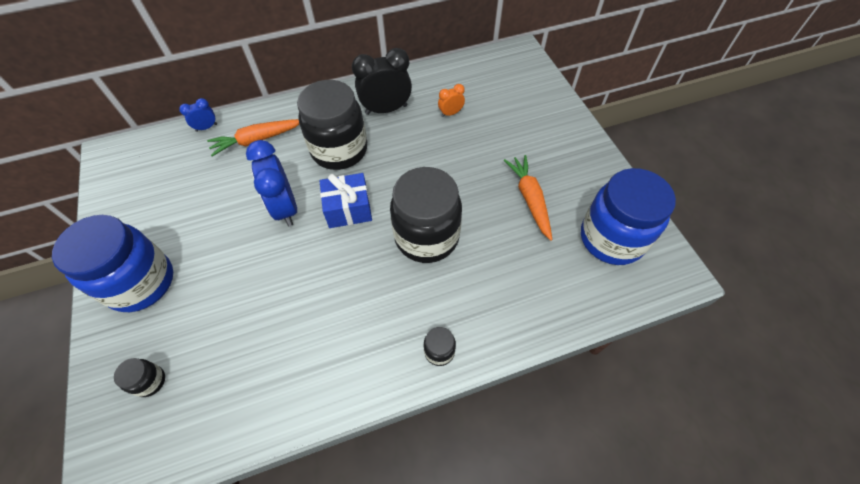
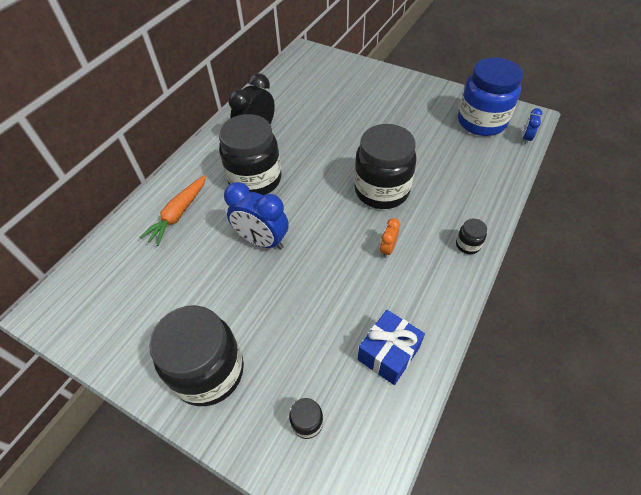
camera: 40 degrees left, 5 degrees down
(141, 282) = (209, 372): blue jar -> black jar
(206, 127) = (119, 233): blue clock -> blue clock (526, 138)
(348, 209) = (309, 210): blue gift -> blue gift (388, 353)
(450, 113) = (305, 111): orange clock -> orange clock (387, 249)
(529, 199) = (415, 130): orange carrot -> none

